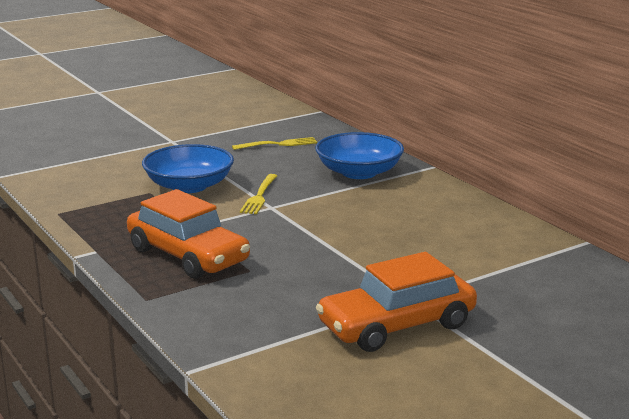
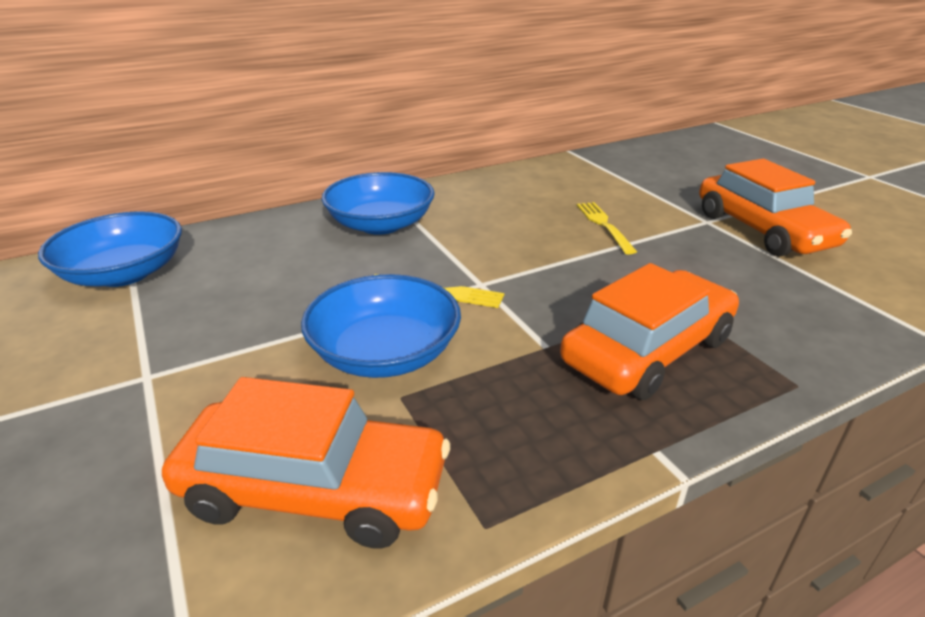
camera: 85 degrees left, 10 degrees up
(88, 181) = (314, 489): none -> orange car
(272, 119) = (124, 273): none -> blue bowl
(278, 144) = (244, 272): yellow fork -> yellow fork (604, 225)

